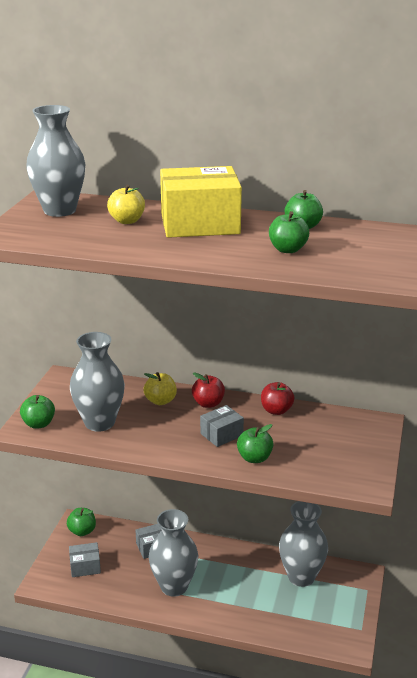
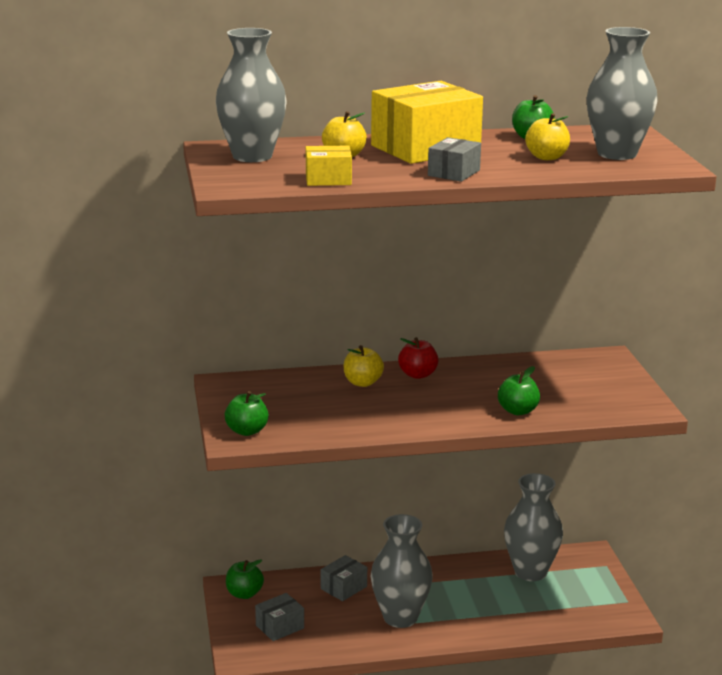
camera: 25 degrees left, 5 degrees down
(82, 242) = (328, 179): none -> yellow box
(99, 423) = (317, 415): grey vase -> grey vase (617, 154)
(221, 434) = (462, 398): grey box -> grey box (454, 173)
(276, 410) = (496, 366): red apple -> none
(287, 249) = (547, 157): green apple -> yellow apple

